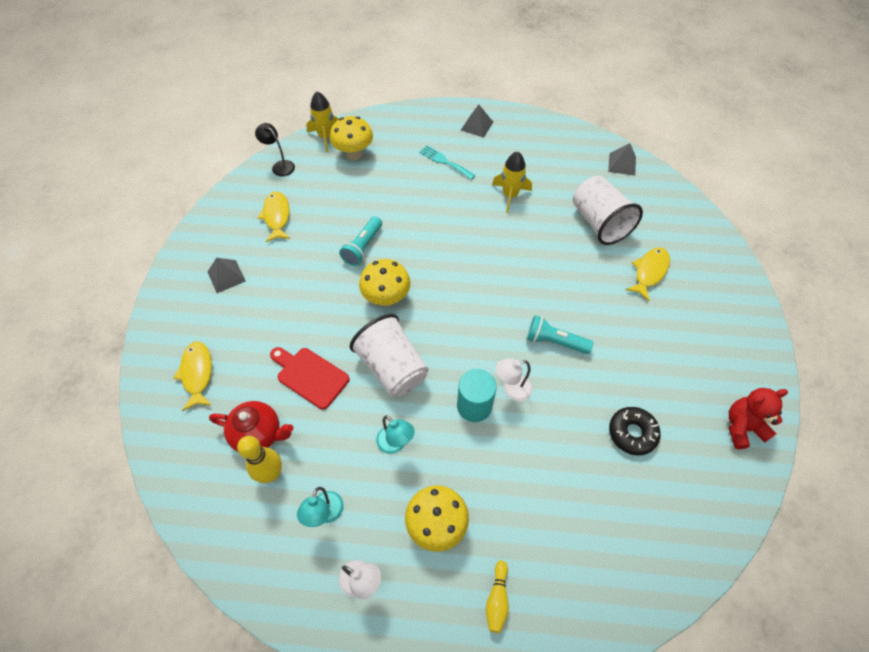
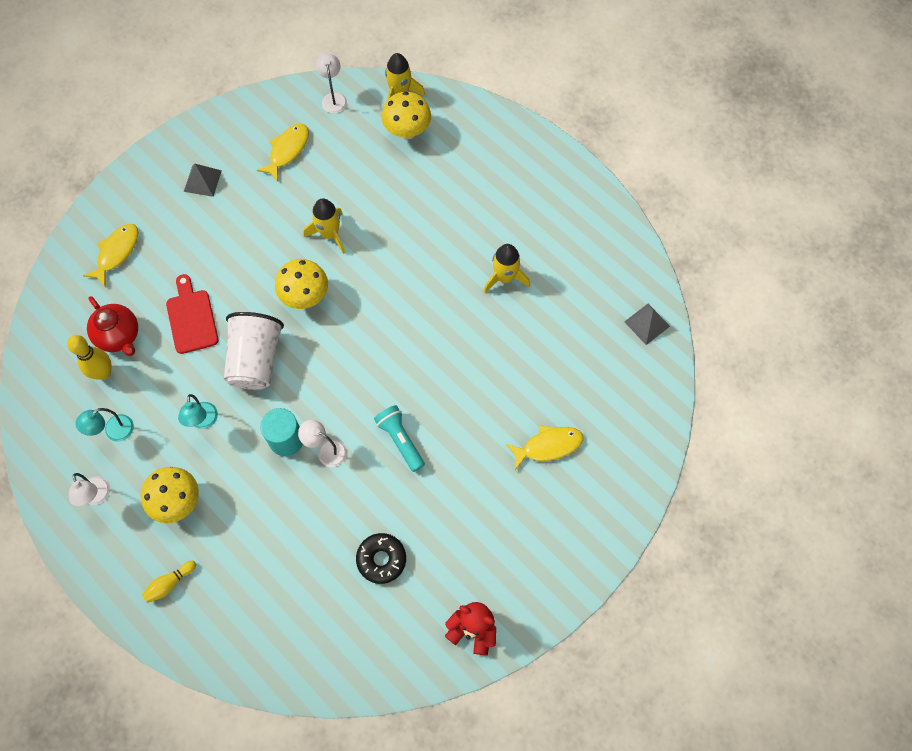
camera: 40 degrees right, 10 degrees up
(280, 166) = (333, 98): black lamp -> white lamp
(363, 247) = (329, 234): turquoise flashlight -> yellow rocket
(445, 161) = (481, 198): turquoise fork -> none
(477, 126) = (550, 180): grey pyramid -> none
(599, 223) = (556, 366): white cup -> none

